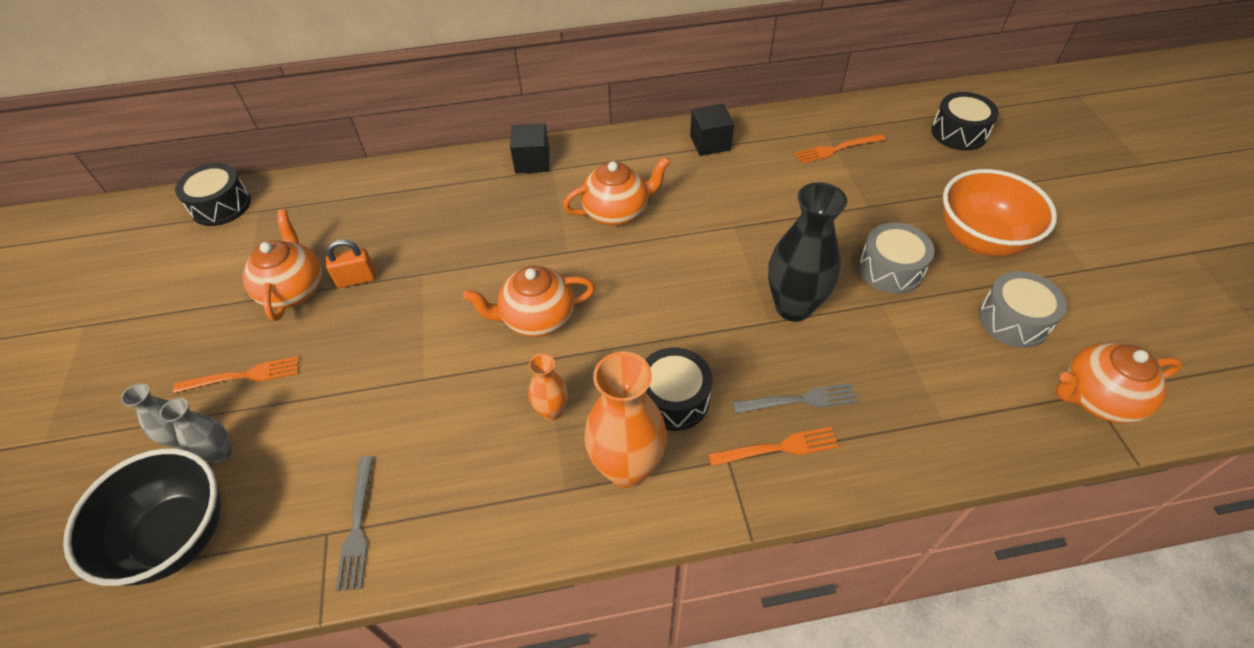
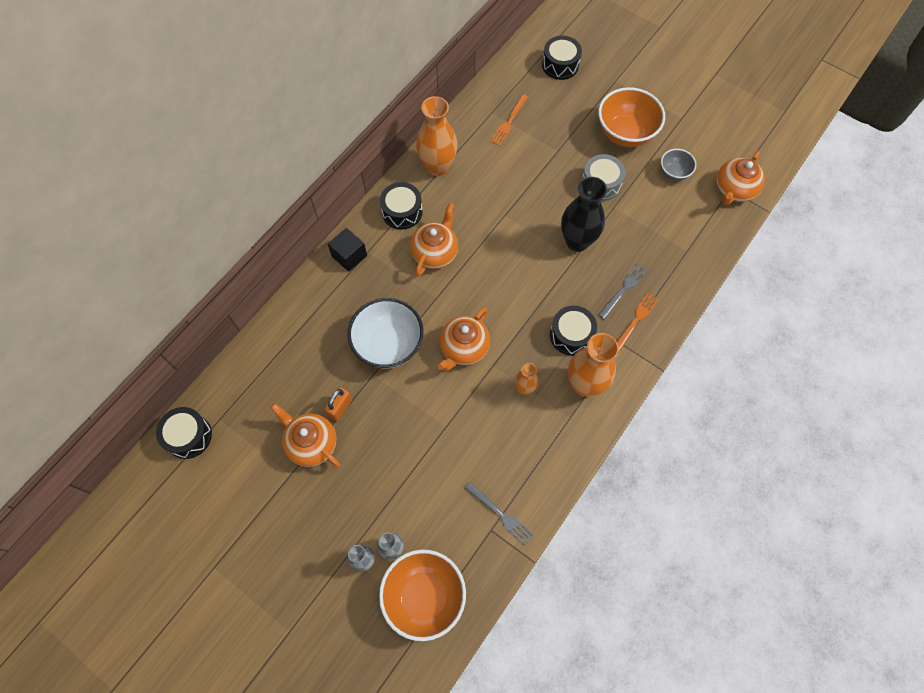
camera: 45 degrees left, 15 degrees up
(176, 536) = (424, 596): black bowl -> orange bowl
(244, 375) = (350, 507): orange fork -> none
(469, 259) = (388, 345): none -> white bowl
(627, 158) = (402, 212): none -> black drum
(710, 143) = (438, 166): black cube -> orange vase
(1013, 320) = (674, 173): grey drum -> grey bowl

